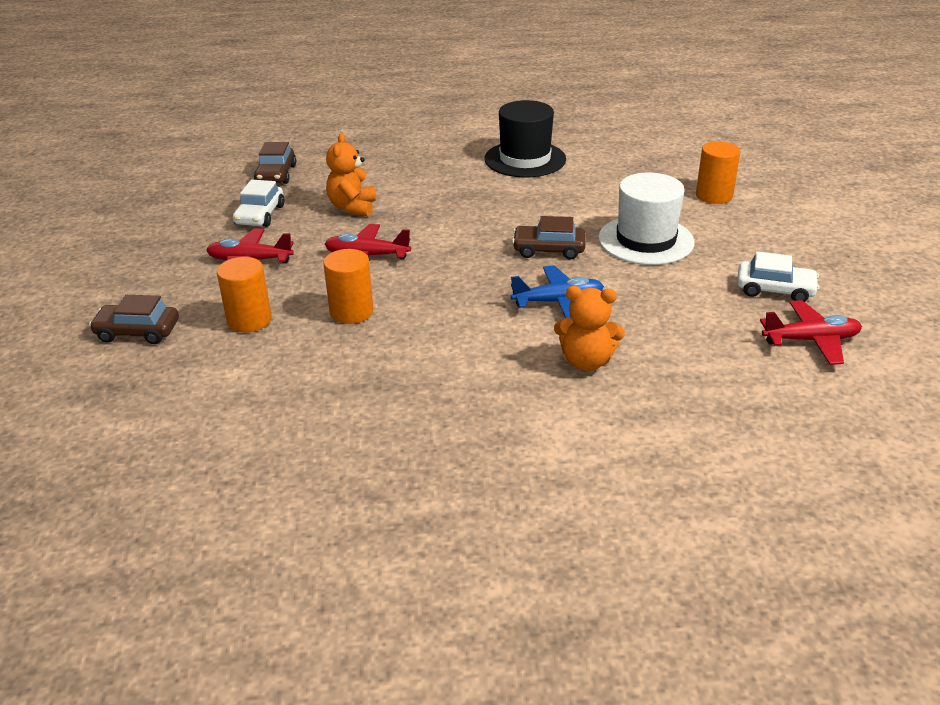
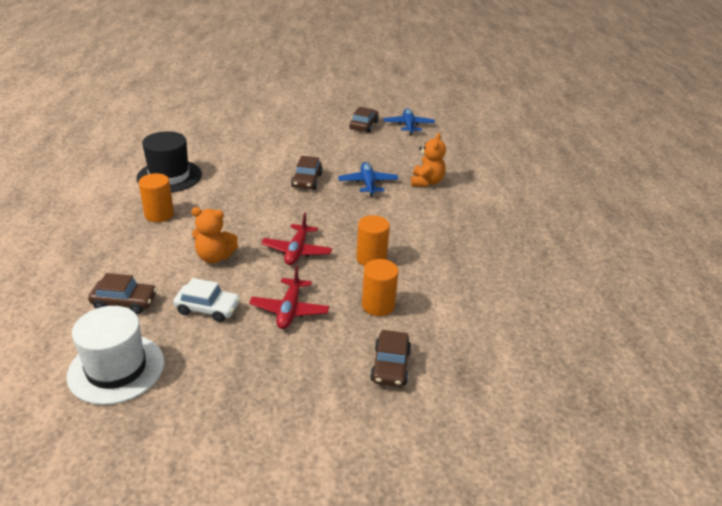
camera: 90 degrees left, 0 degrees up
(646, 240) = (304, 150): white hat -> white hat (116, 369)
(714, 195) = (257, 123): orange cylinder -> orange cylinder (159, 214)
(775, 290) = (364, 125): white car -> brown car
(811, 340) = (408, 126): red plane -> blue plane

